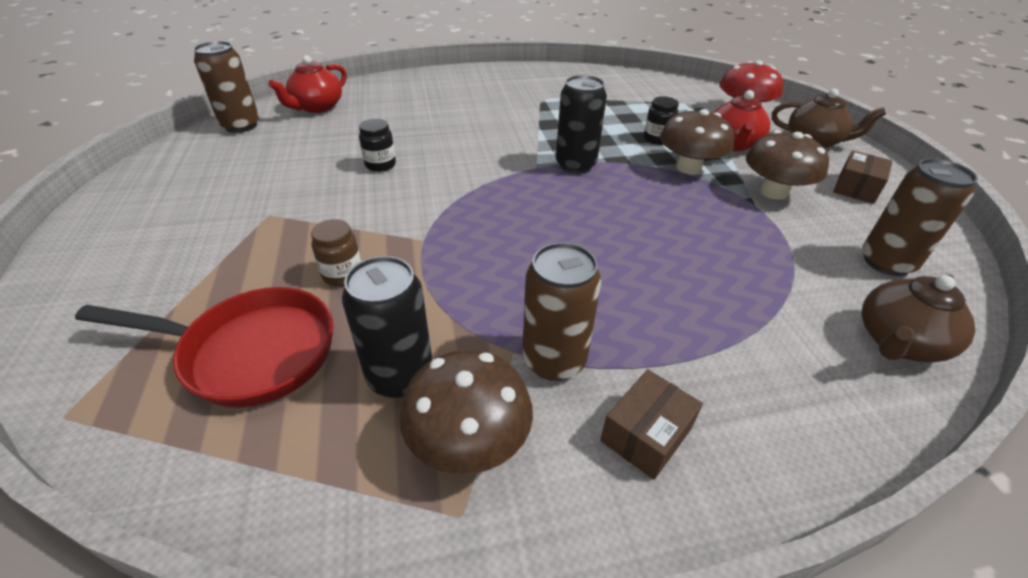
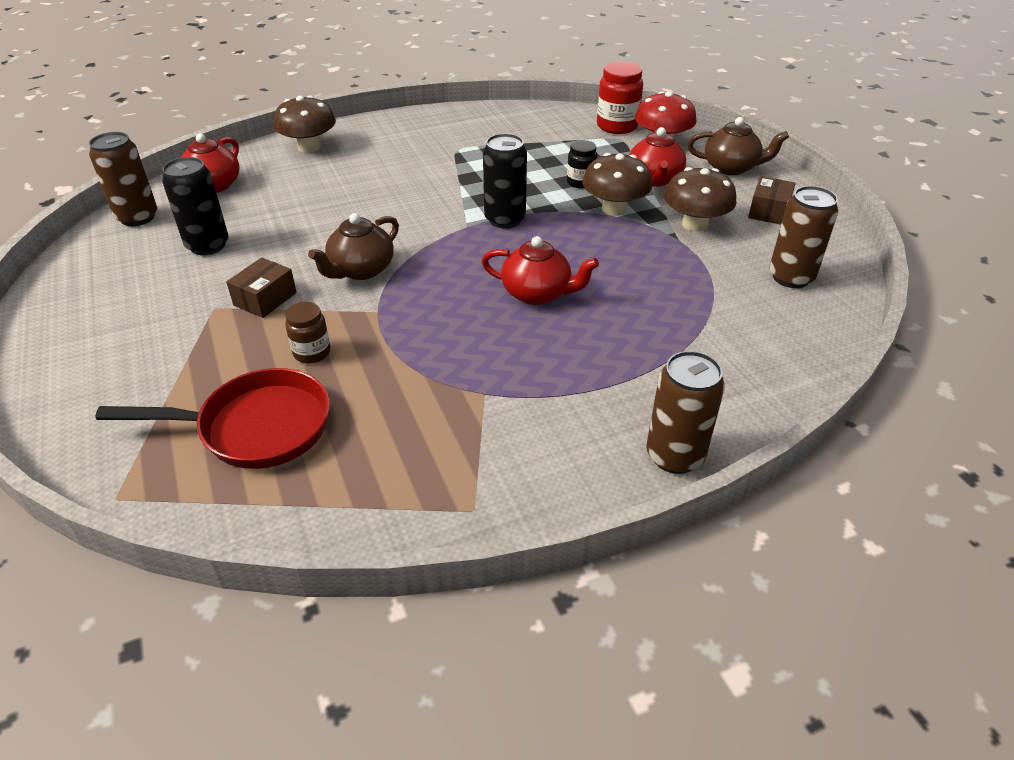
camera: 10 degrees left, 0 degrees up
(380, 165) = (308, 243): black jar -> none
(400, 376) = (394, 426): black can -> black can (207, 245)
(469, 441) = (465, 462): brown mushroom -> brown mushroom (309, 147)
(554, 360) = (520, 395): brown can -> brown can (674, 456)
(595, 243) = (537, 293): none -> red teapot
(646, 434) = (602, 437): brown box -> brown box (265, 299)
(698, 94) = (617, 126): none -> red jar
(898, 342) = (795, 341): brown teapot -> brown teapot (361, 270)

